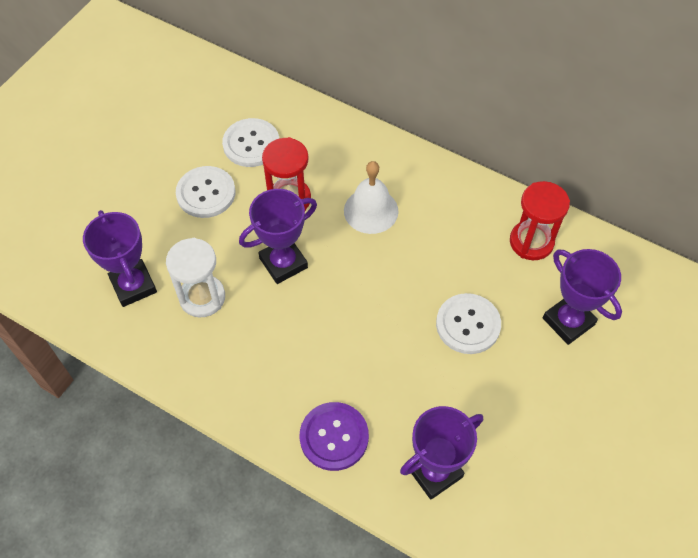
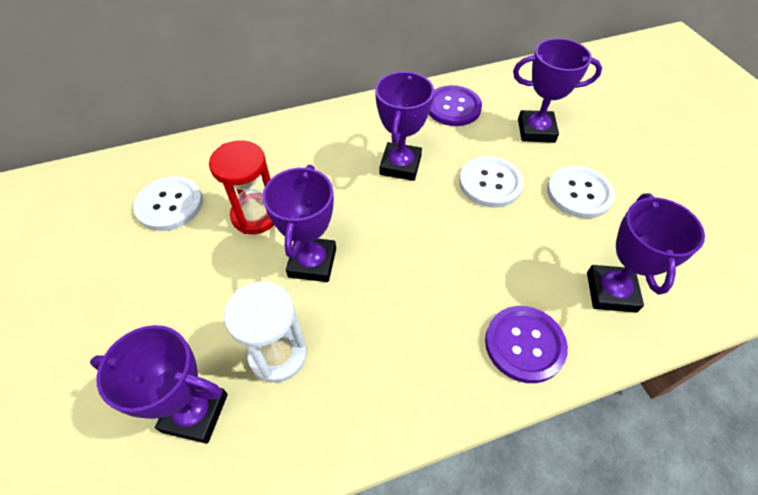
camera: 50 degrees left, 5 degrees down
(206, 193) = (173, 272): white button -> white button (579, 193)
(371, 210) = (329, 172): white bell -> none
(424, 251) = (400, 165): none -> purple trophy
(531, 242) = (453, 107): red hourglass -> purple button

